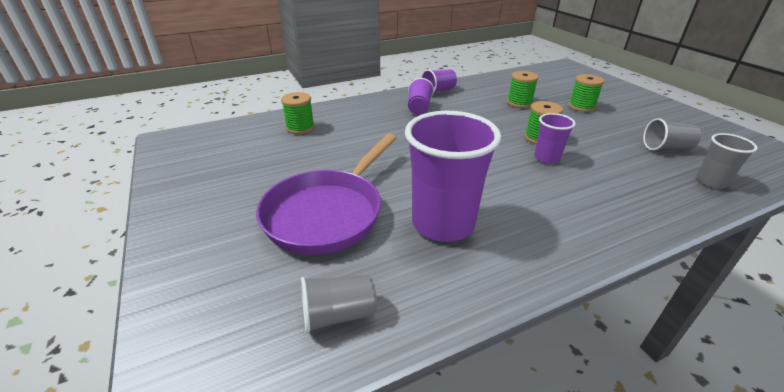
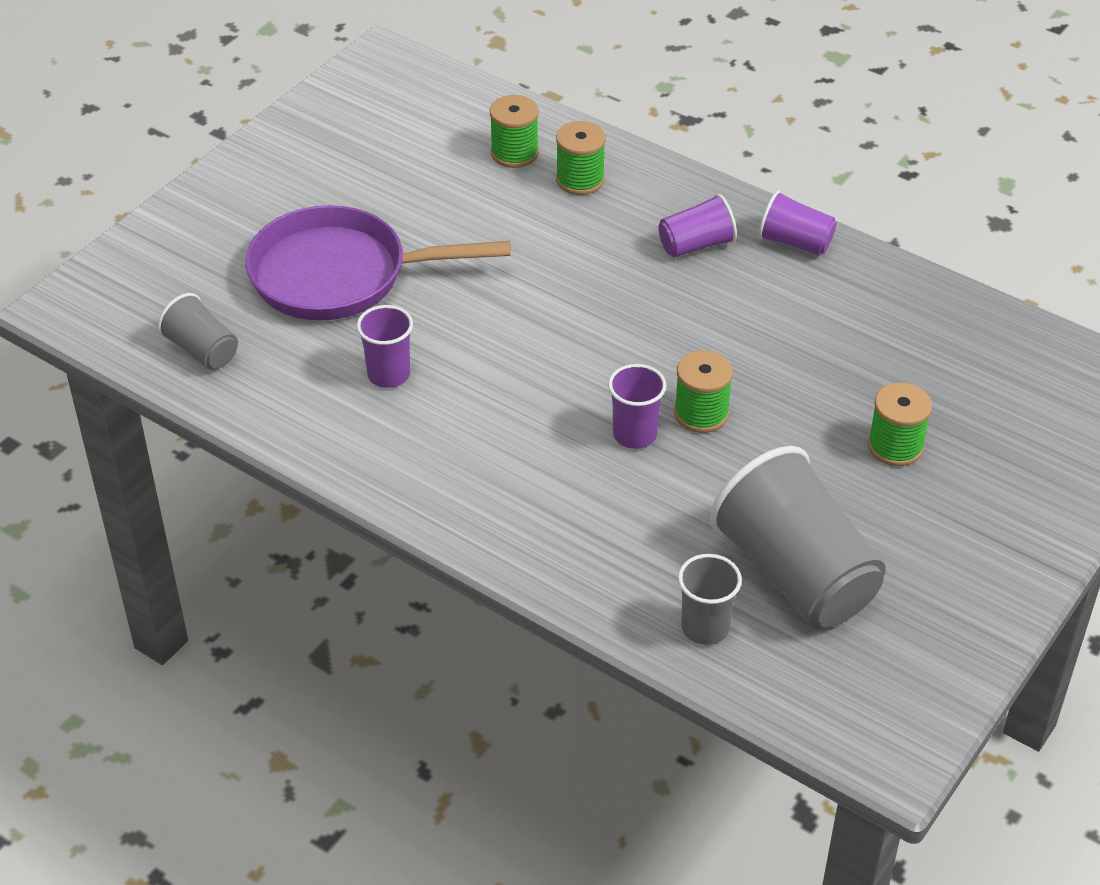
camera: 60 degrees right, 10 degrees up
(443, 223) = (389, 375): purple cup -> purple cup, size x0.50
(519, 103) = (835, 360): green spool -> green spool (580, 180)
(666, 148) = (796, 574): grey cup -> grey cup, size x1.99

